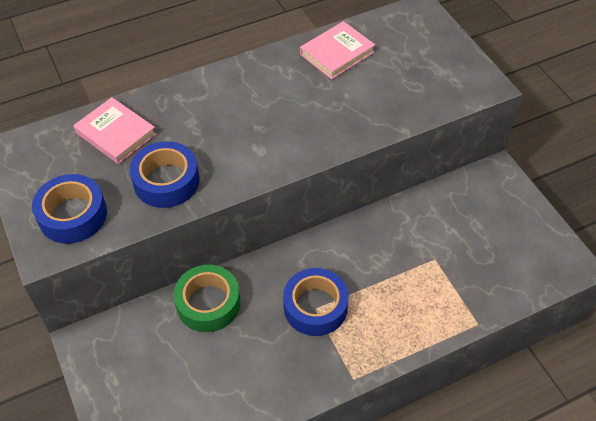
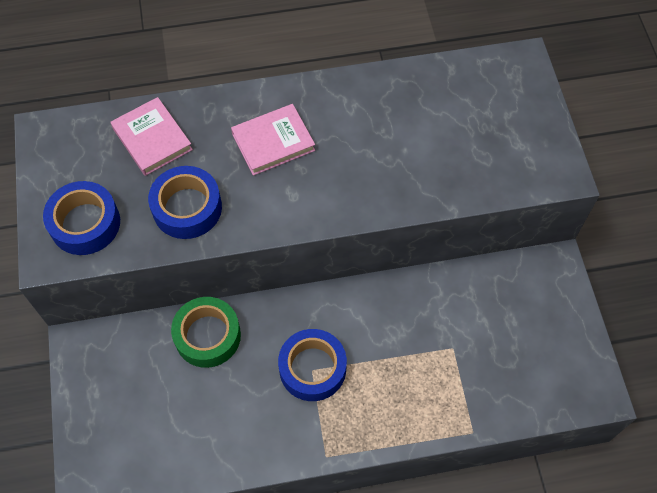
camera: 15 degrees right, 10 degrees up
(337, 53) = (412, 95): pink book -> pink book (273, 142)

